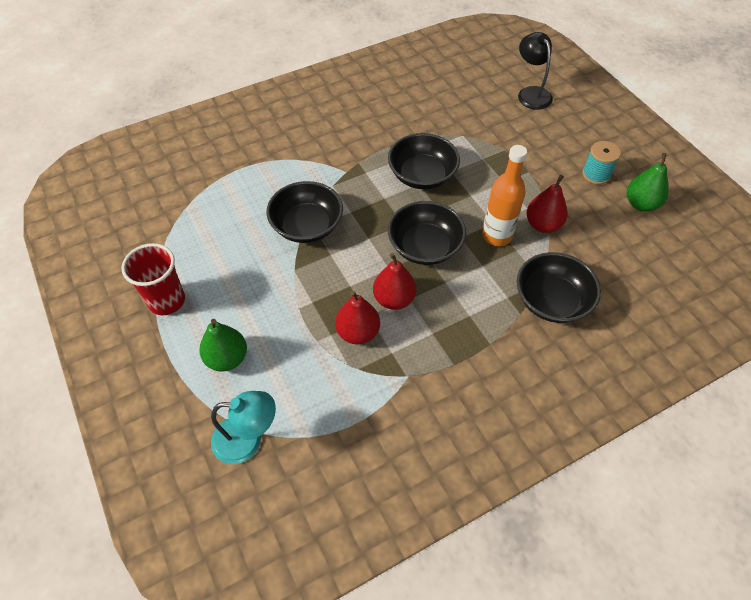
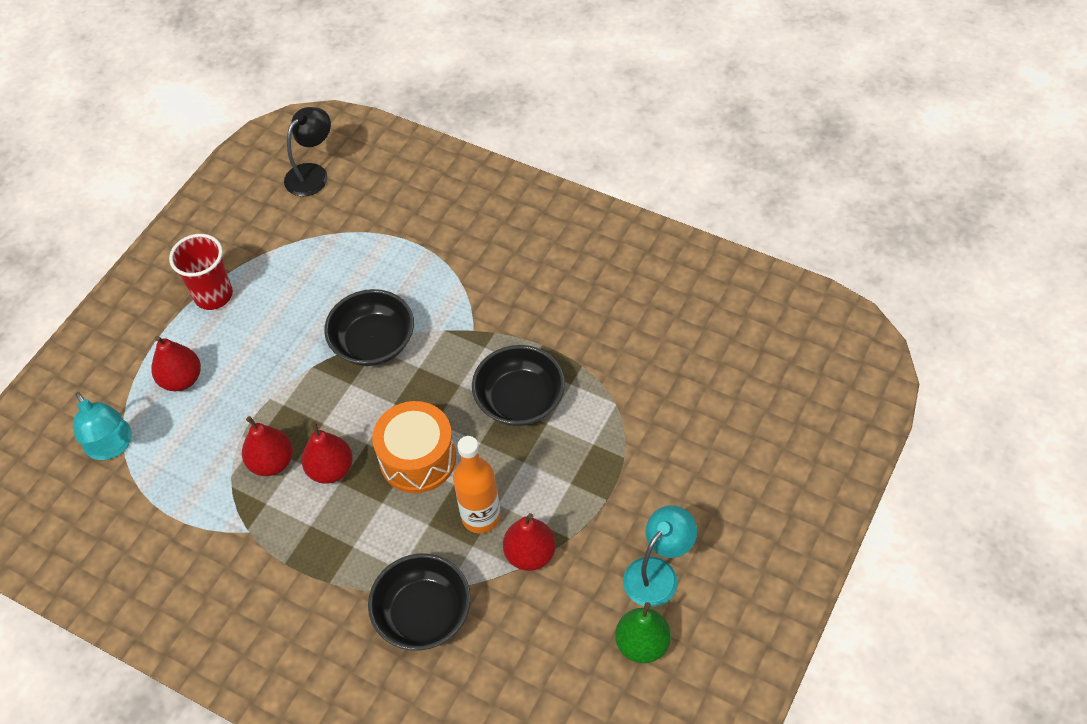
camera: 60 degrees right, 0 degrees up
(227, 358) = (181, 379): green pear -> red pear
(425, 247) = (418, 458): black bowl -> orange drum
(531, 93) = (753, 435): black lamp -> black lamp (312, 173)
(596, 174) = (658, 573): turquoise spool -> turquoise lamp

